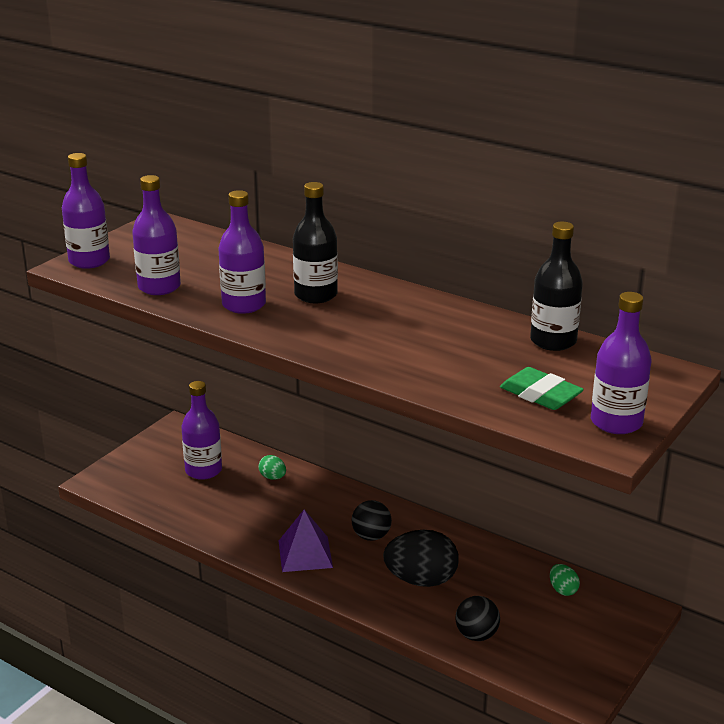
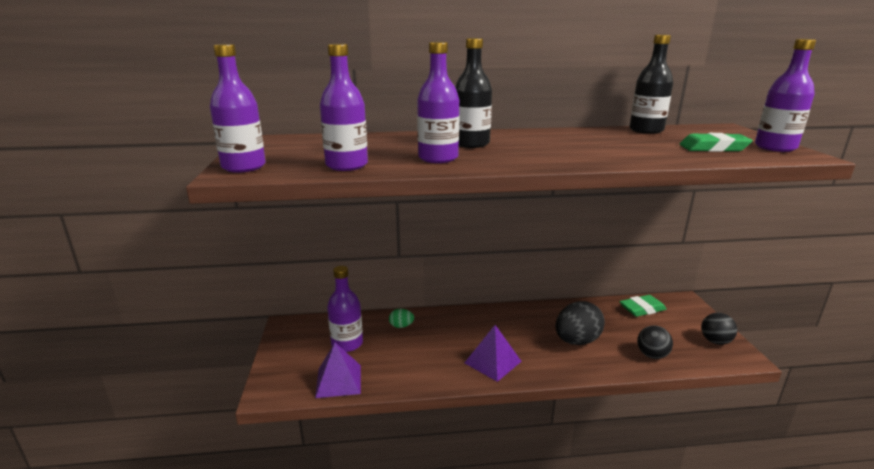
camera: 40 degrees left, 5 degrees down
(156, 500) = (339, 381): none -> purple pyramid
(371, 536) = (512, 331): black ball -> black ball (715, 341)
(563, 590) = (642, 309): green egg -> green eraser

